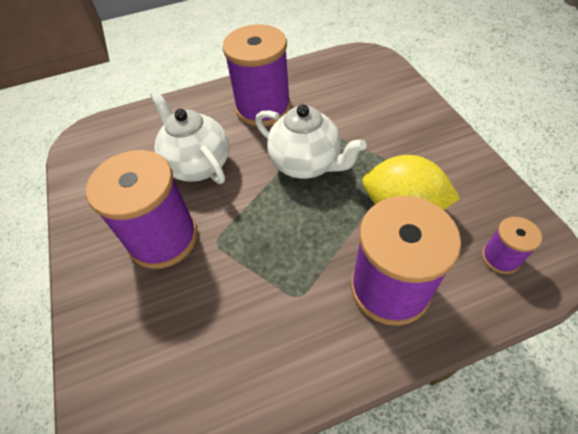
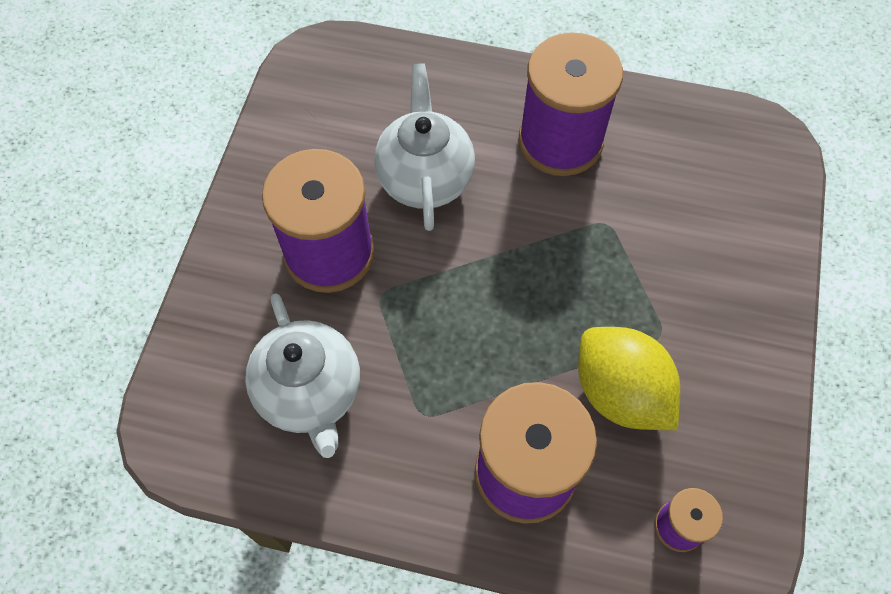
camera: 30 degrees right, 10 degrees up
(306, 164) = (552, 259): white teapot -> white teapot (310, 393)

